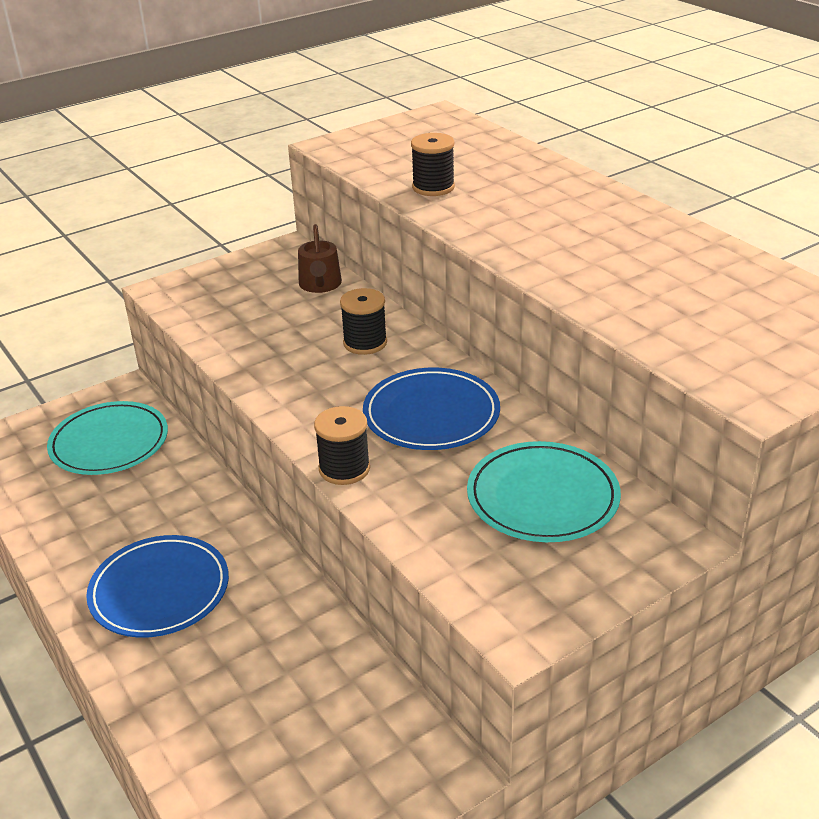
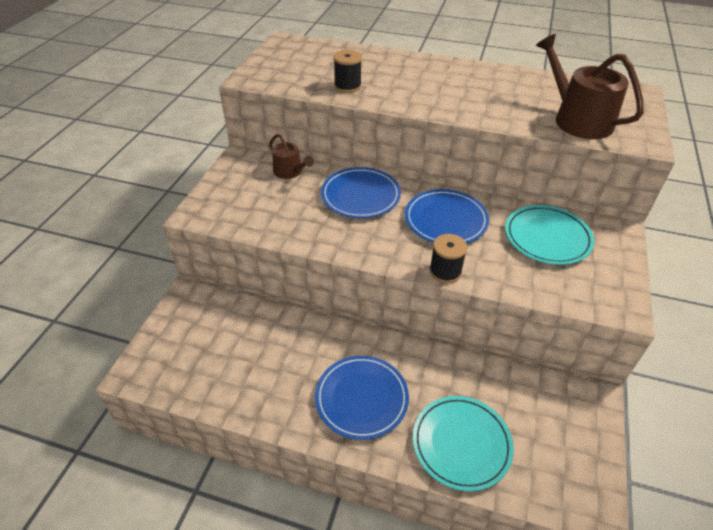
camera: 40 degrees left, 10 degrees up
(109, 443) = (220, 330): turquoise plate -> turquoise plate (461, 443)
(365, 343) = (360, 196): black spool -> blue plate
(696, 329) = (577, 119): none -> brown watering can

